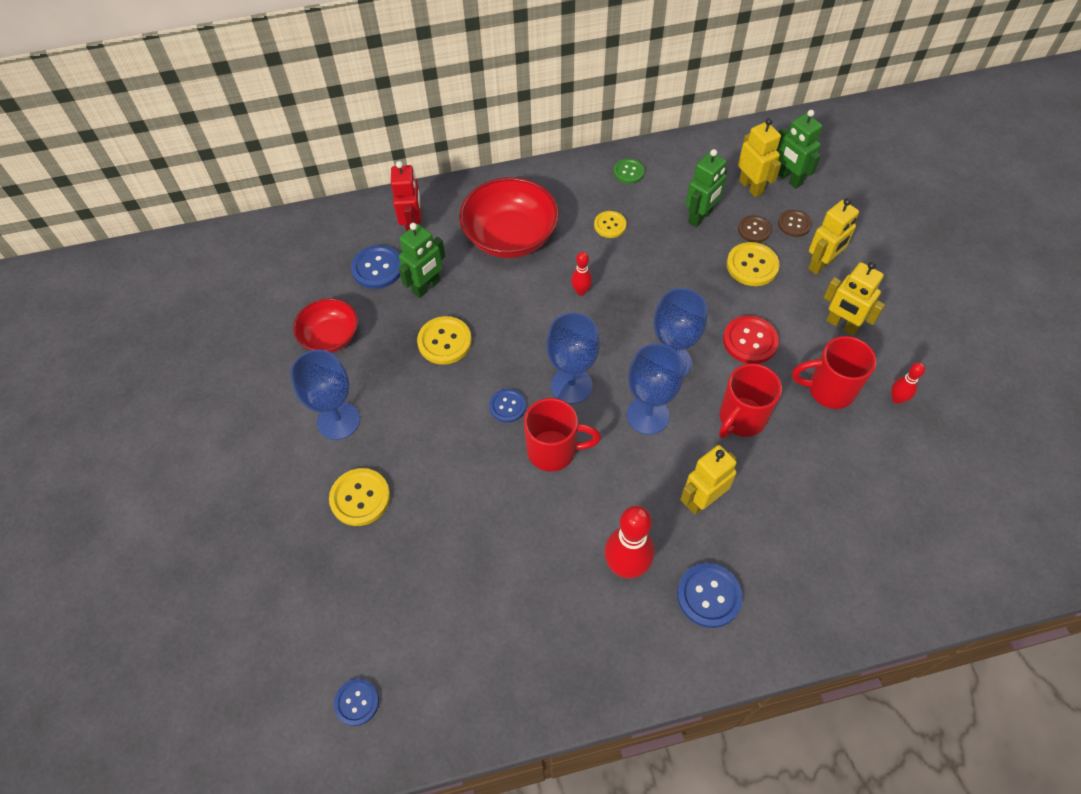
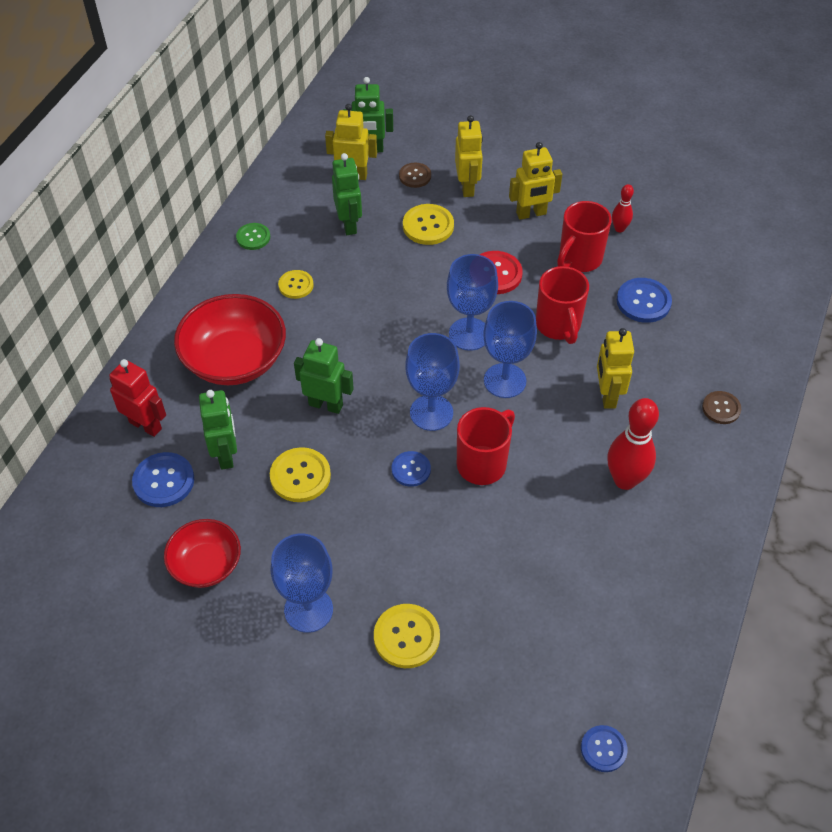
camera: 55 degrees left, 5 degrees down
(519, 315) = (326, 405): none -> green robot
(581, 291) = (344, 347): red bowling pin -> none
(709, 596) = (688, 443): blue button -> blue button (643, 301)
(754, 230) = (396, 202): brown button -> brown button (721, 408)

